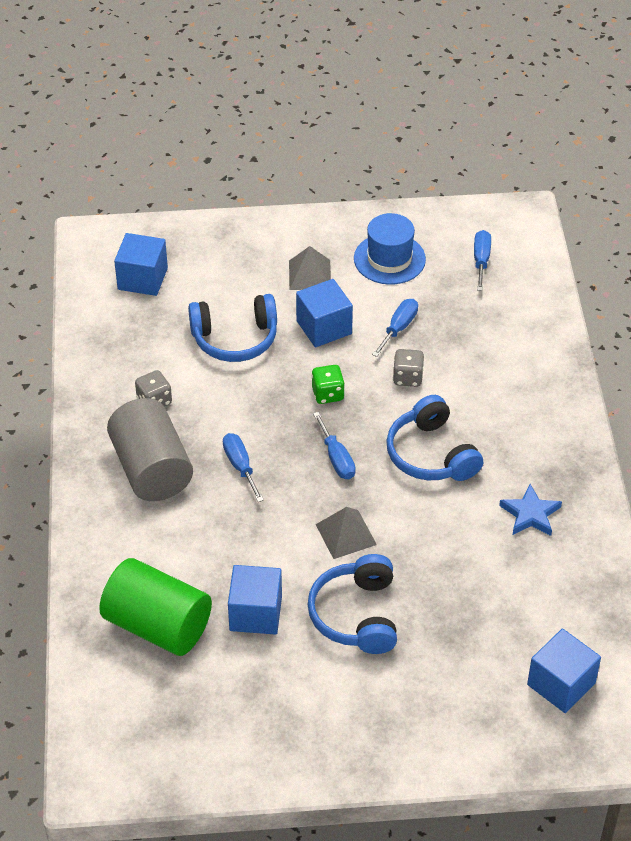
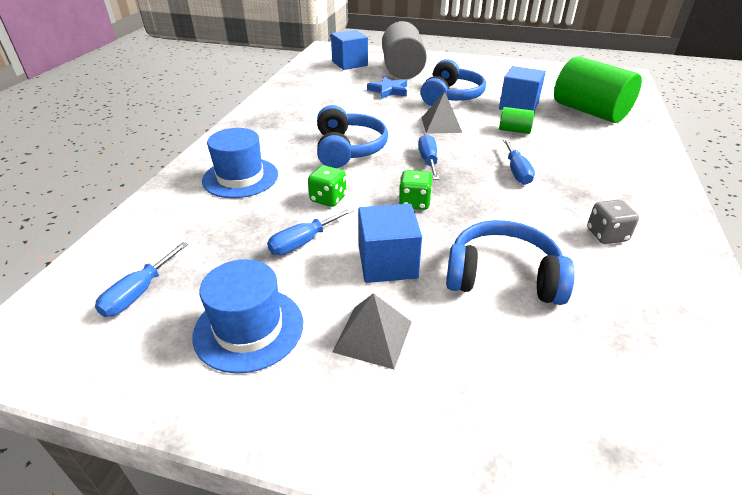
camera: 160 degrees left, 10 degrees down
(142, 279) = (648, 405): blue cube -> none
(152, 469) = (603, 185): grey cylinder -> grey cylinder (402, 69)
(253, 546) = (514, 130): none -> green cylinder
(407, 377) = (328, 199): grey dice -> green dice
(508, 381) = (240, 177): none -> blue hat
(530, 514) = (304, 112): blue star -> blue star (389, 90)

